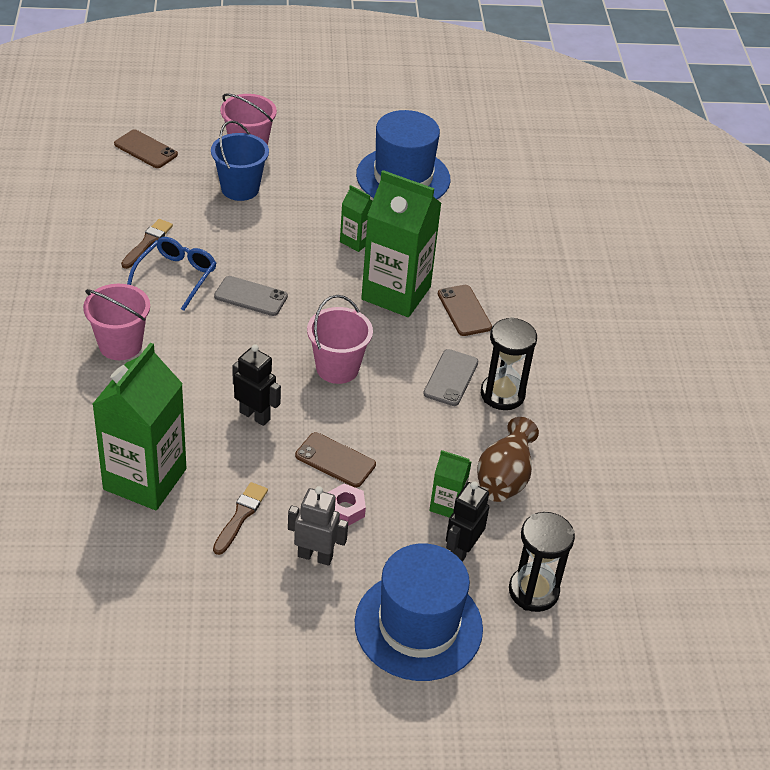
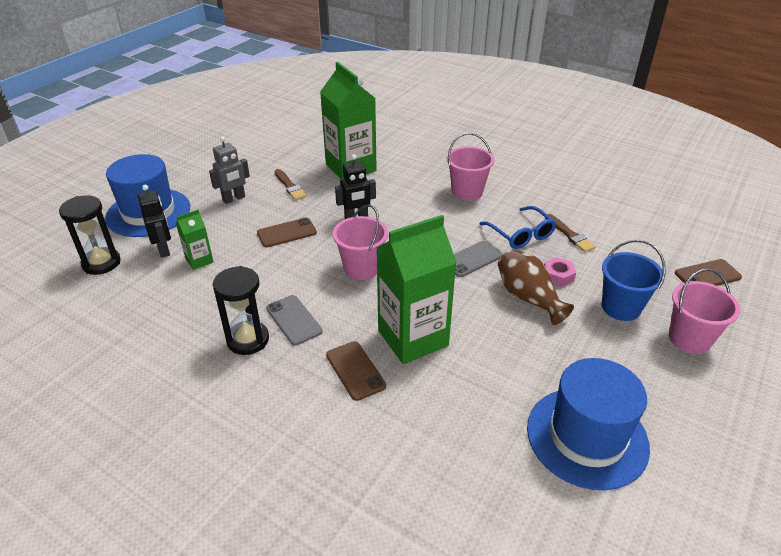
camera: 130 degrees right, 5 degrees down
(345, 509) = (248, 221): pink nut -> pink nut (558, 276)
(356, 241) = (500, 347): green carton -> none
(464, 310) = (355, 370): brown phone -> brown phone turned 45 degrees clockwise
(504, 477) = (183, 297): brown vase -> brown vase (528, 298)

